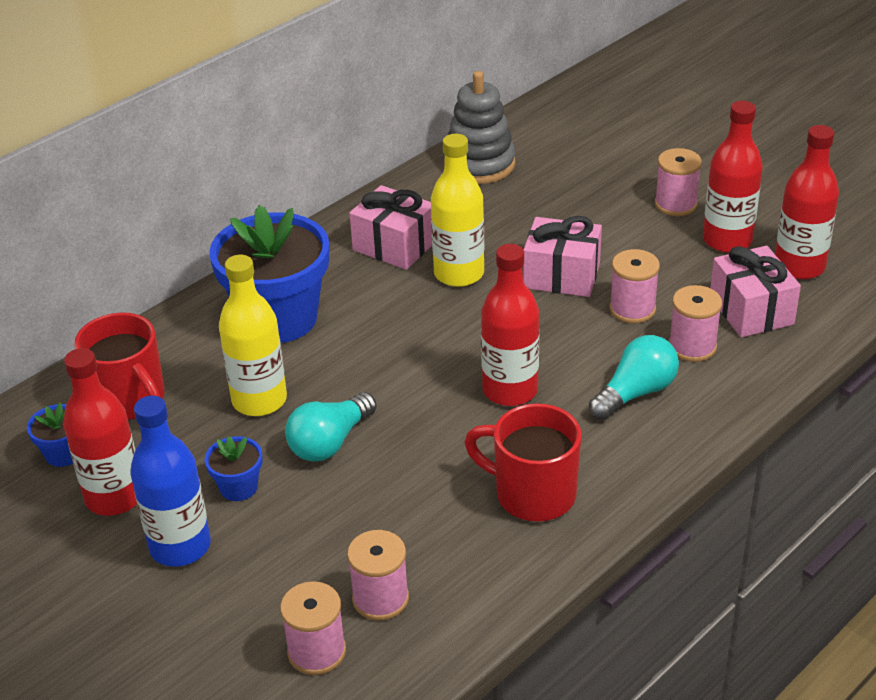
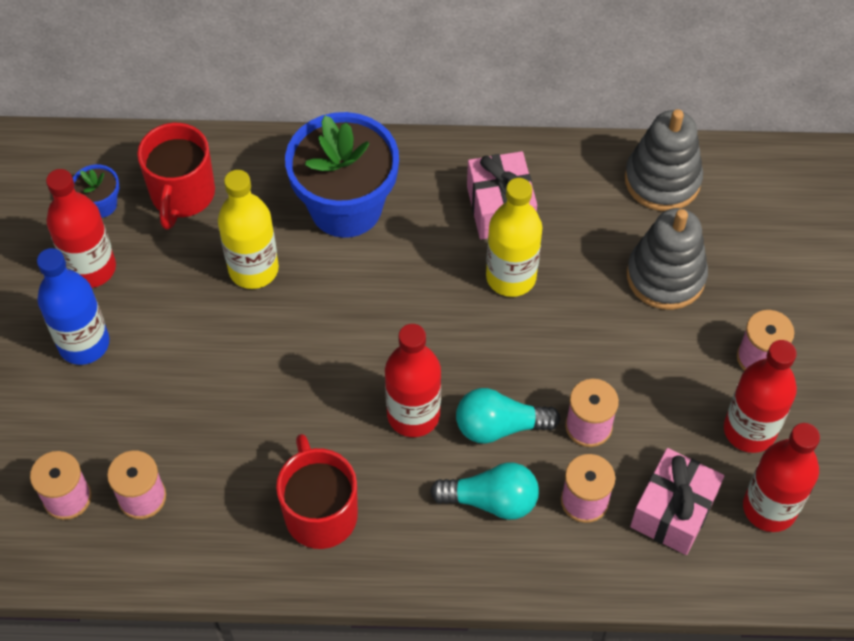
camera: 45 degrees right, 20 degrees up
(238, 487) = (163, 330): blue flower pot -> none
(330, 442) = (254, 347): turquoise light bulb -> turquoise light bulb (499, 426)
(557, 206) = (665, 276): none -> grey stacking toy
(561, 275) = (580, 347): pink gift -> none

